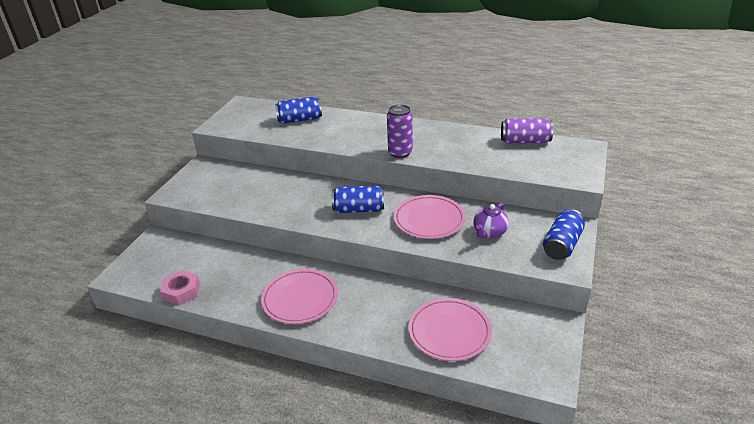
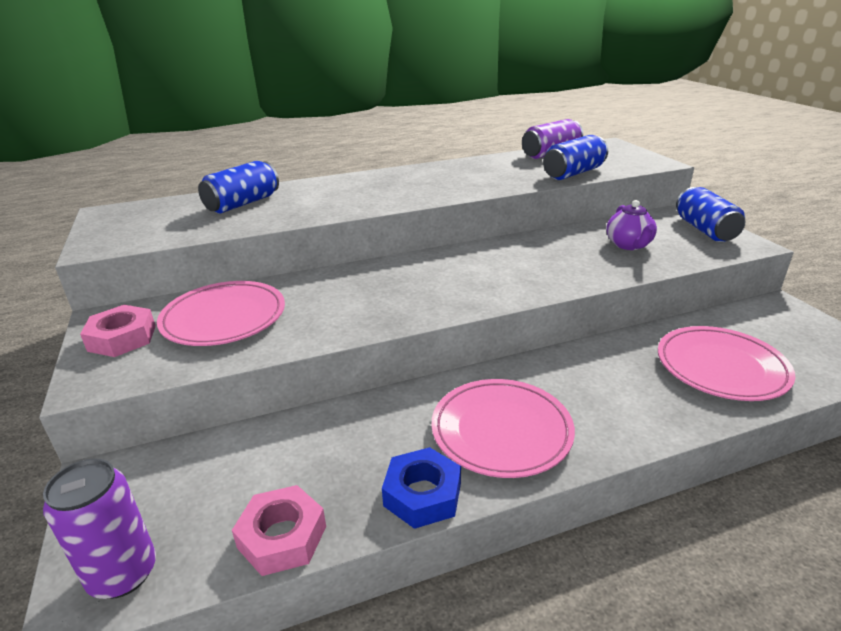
camera: 40 degrees left, 5 degrees down
(198, 178) = (122, 338): none -> pink nut
(239, 305) = (422, 494): none -> blue nut
(359, 209) = (453, 279): blue can -> blue can (573, 173)
(400, 153) = (443, 195): purple can -> purple can (123, 574)
(429, 220) = (551, 258): pink plate -> pink plate (224, 318)

